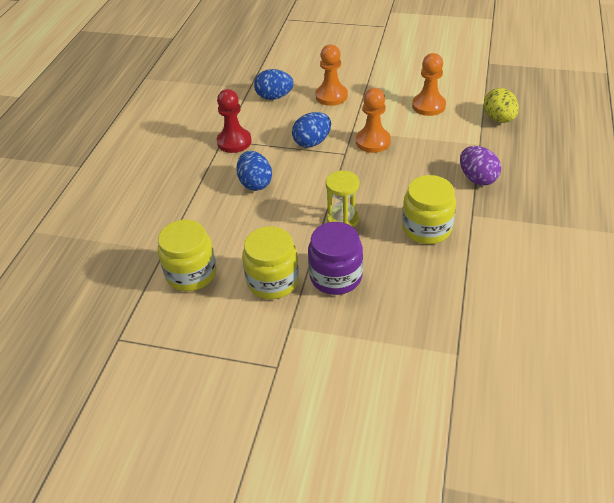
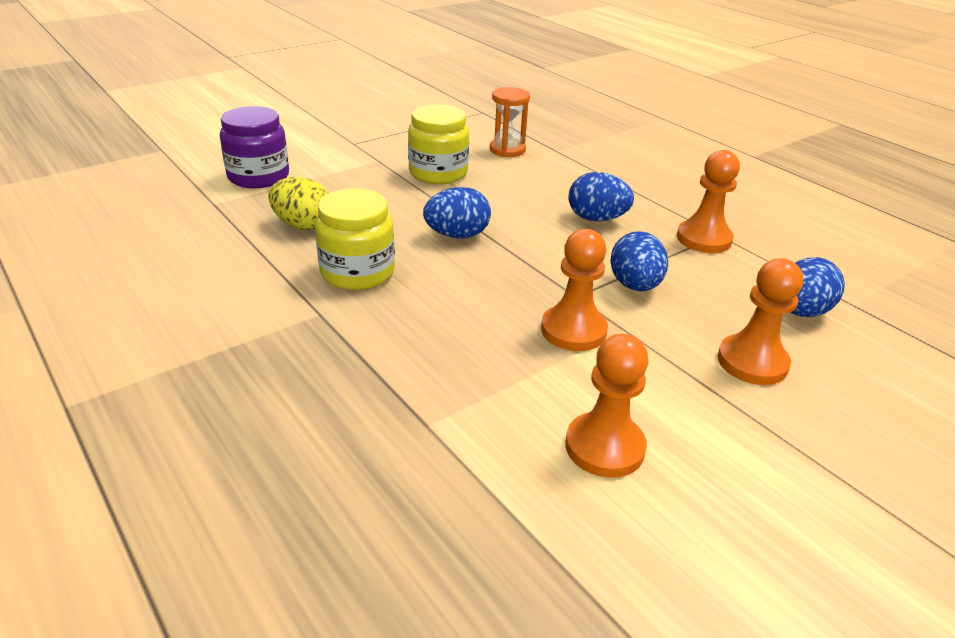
camera: 125 degrees right, 10 degrees down
(191, 273) = (507, 150): yellow jar -> orange hourglass
(234, 142) = (704, 239): red pawn -> orange pawn
(336, 276) = (391, 197): purple jar -> purple jar (258, 176)
(342, 219) = (457, 235): yellow hourglass -> blue egg
(477, 178) = (364, 363): purple egg -> none
(499, 119) = (454, 505): yellow egg -> yellow egg (303, 225)

